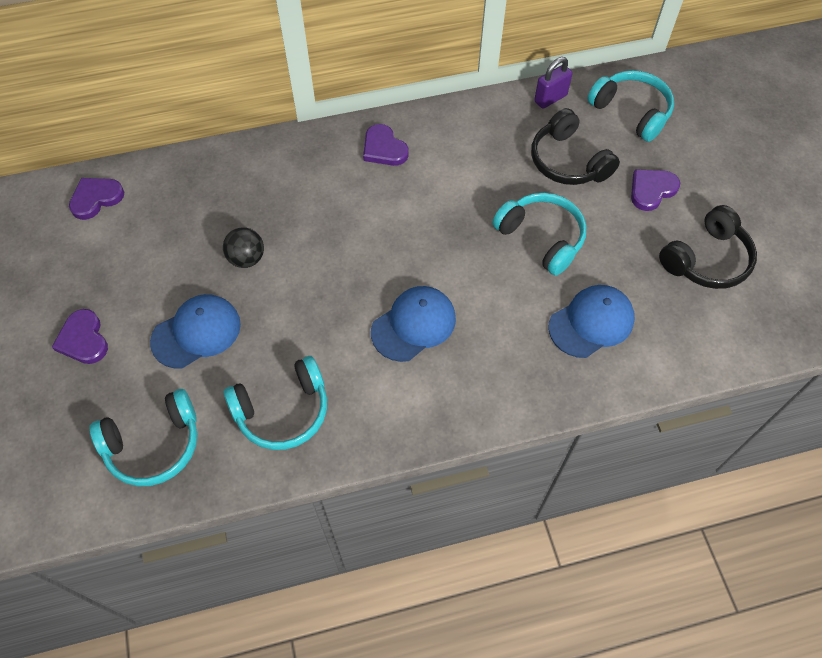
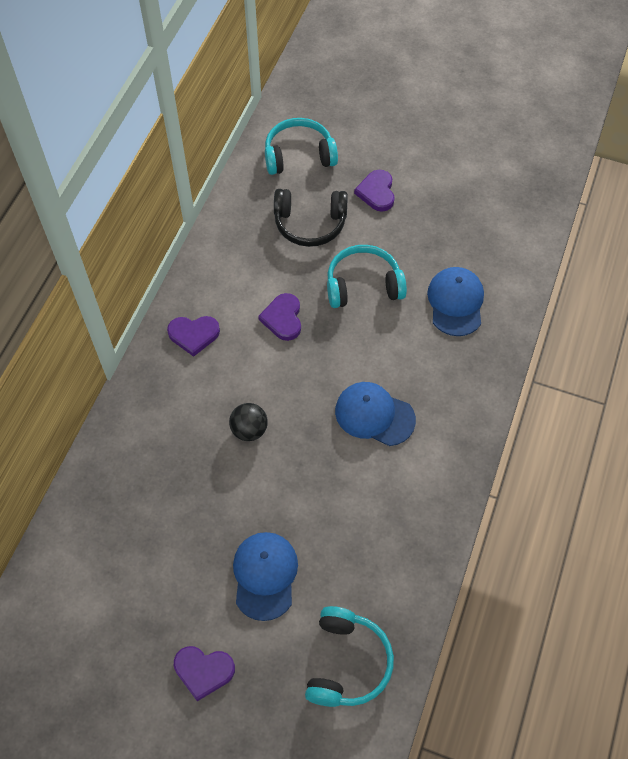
camera: 55 degrees left, 0 degrees up
(96, 198) = (56, 587): purple heart -> purple heart (283, 318)
(247, 258) = (221, 498): black ball -> black ball (249, 430)
(283, 411) = (383, 549): turquoise headphones -> none
(413, 325) = (374, 415): blue cap -> blue cap turned 60 degrees counterclockwise
(550, 98) = (242, 195): purple padlock -> none
(707, 259) = (457, 202): black headphones -> none

